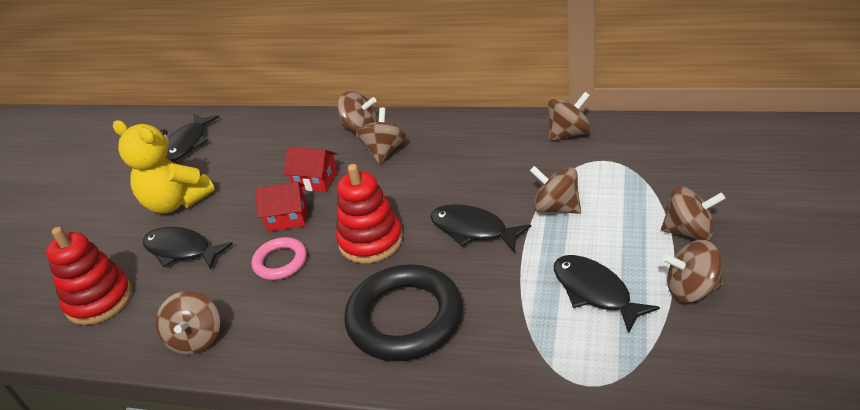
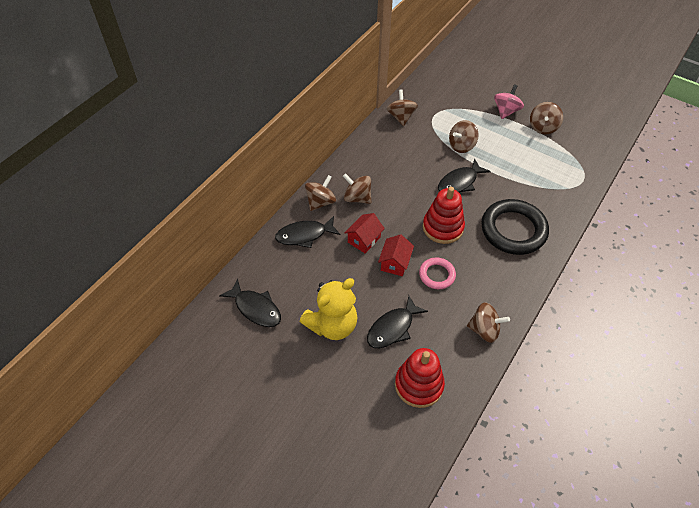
camera: 75 degrees left, 15 degrees up
(595, 292) = (529, 156): black fish -> black fish (304, 235)
(689, 231) = (506, 111): brown spinning top -> pink spinning top

